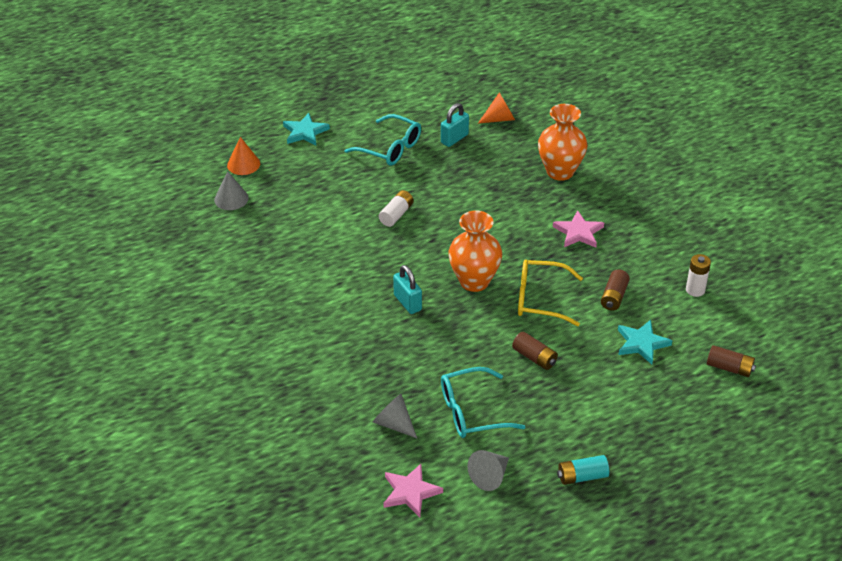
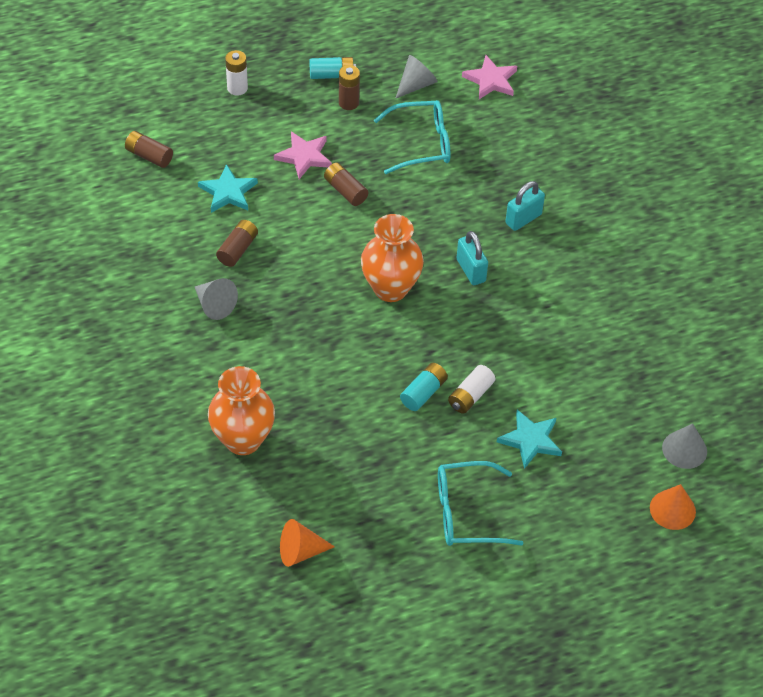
camera: 175 degrees left, 10 degrees up
(305, 132) = (587, 561): turquoise star -> turquoise star (530, 440)
(390, 148) = (467, 513): turquoise glasses -> turquoise glasses turned 45 degrees counterclockwise
(394, 423) = (500, 141): grey cone -> grey cone (214, 305)
(433, 213) = (423, 392): none -> turquoise battery
(454, 139) = (374, 520): turquoise padlock -> turquoise padlock (523, 219)
(540, 299) = (321, 256): yellow glasses -> none
(555, 446) = (348, 103): none -> brown battery
(578, 232) = (250, 340): pink star -> pink star (304, 156)
(695, 290) = (143, 246): white battery -> white battery (237, 88)

